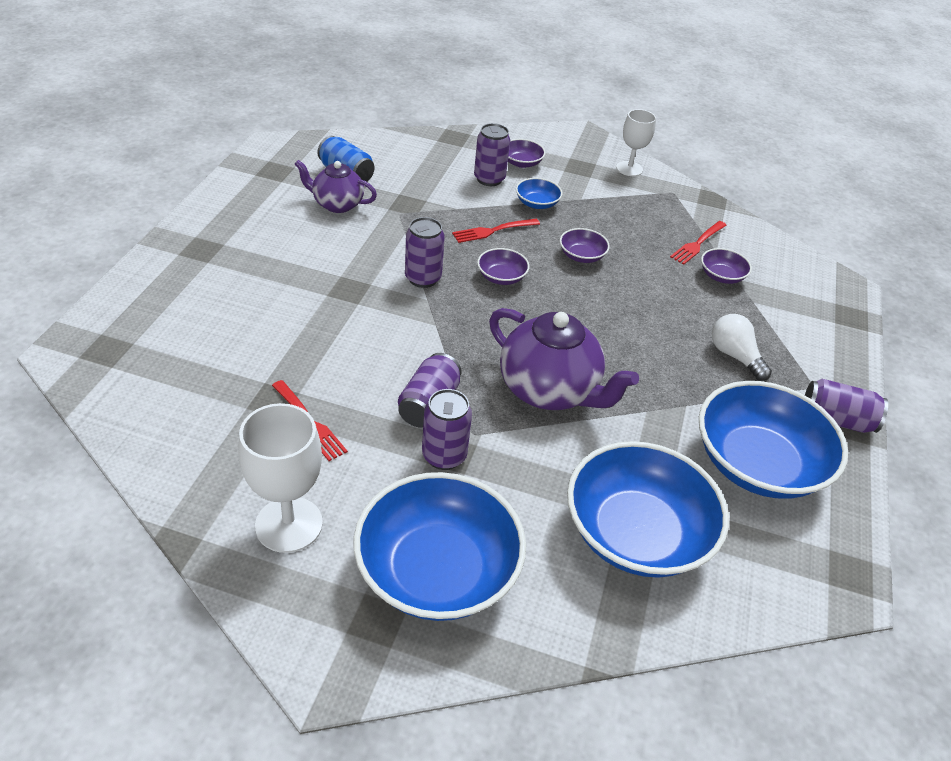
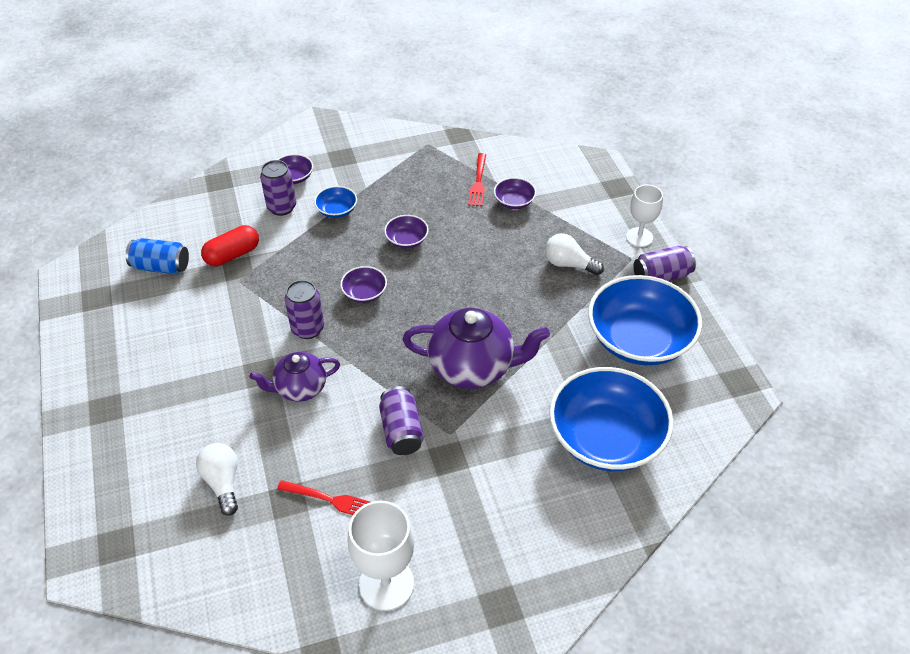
camera: 30 degrees left, 5 degrees up
(234, 354) = (223, 482): none -> white light bulb
(337, 204) = (180, 300): purple teapot -> purple teapot (300, 388)
(412, 193) = (232, 255): none -> red capsule
(437, 570) = (509, 547): blue bowl -> none
(444, 456) = (445, 463): purple can -> none
(493, 231) = (324, 255): red fork -> none
(629, 169) = (379, 138): white goblet -> white goblet (639, 237)

